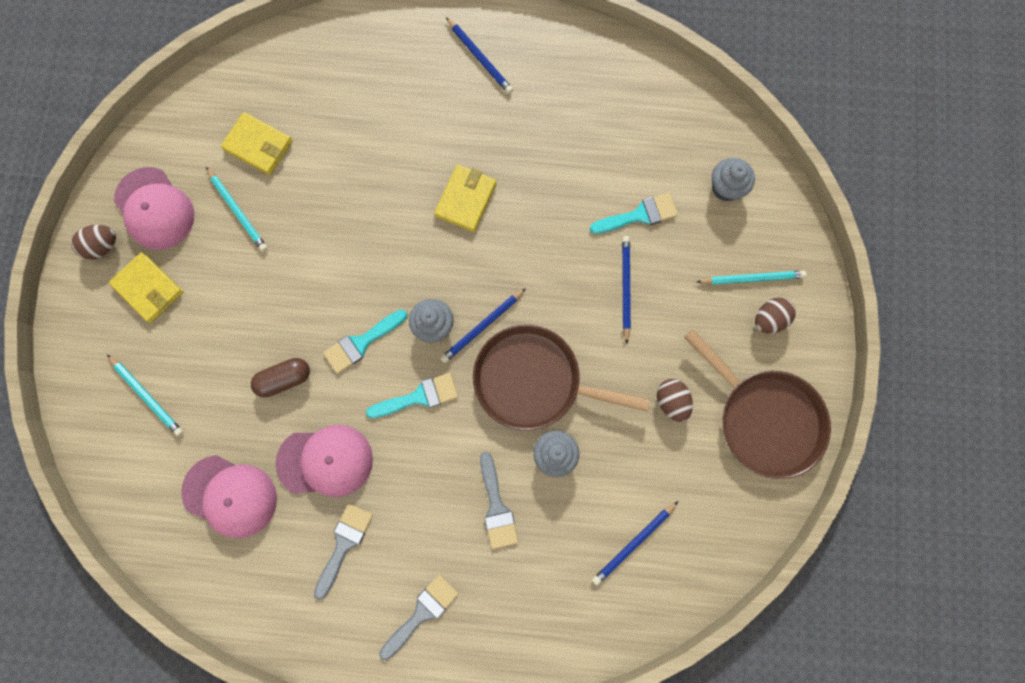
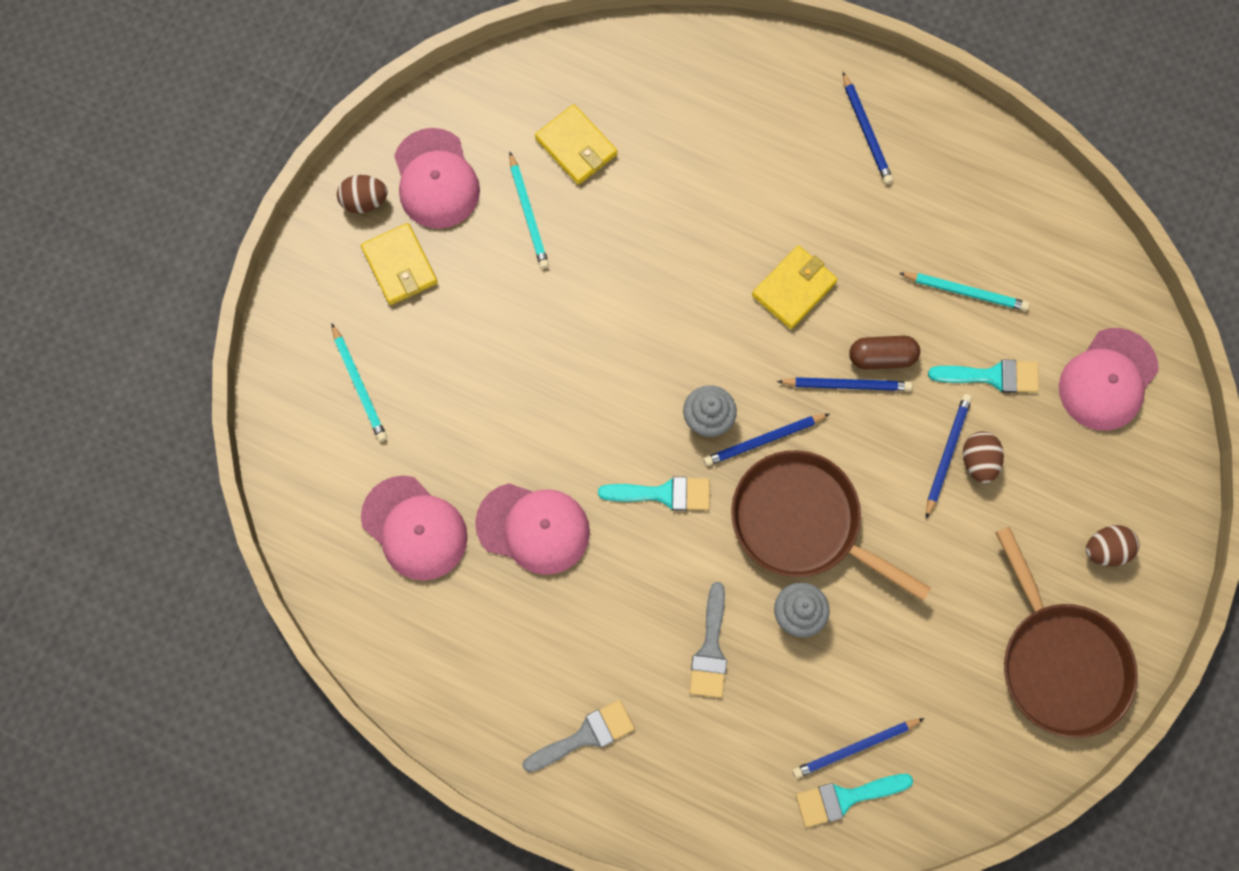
camera: 20 degrees right, 5 degrees down
(284, 379) = (518, 420): brown capsule -> brown capsule (882, 357)
(344, 544) = (523, 628): grey brush -> none
(361, 343) = (619, 410): turquoise brush -> turquoise brush (845, 798)
(531, 261) = (846, 385): none -> blue pencil
(671, 401) = (955, 603): brown egg -> brown egg (978, 461)
(726, 187) = (1108, 379): grey cupcake -> pink cap
(751, 278) = (1101, 496): turquoise pencil -> turquoise pencil (965, 292)

